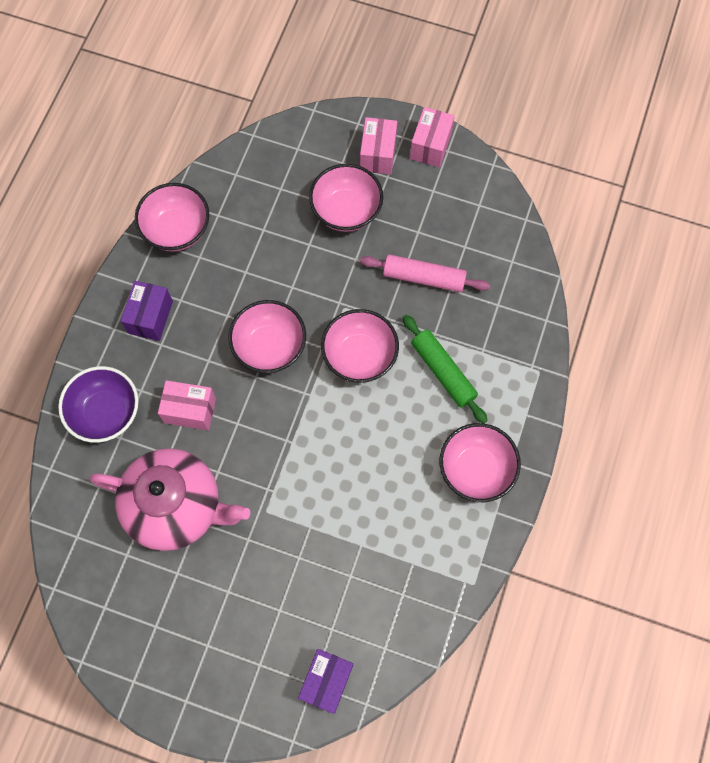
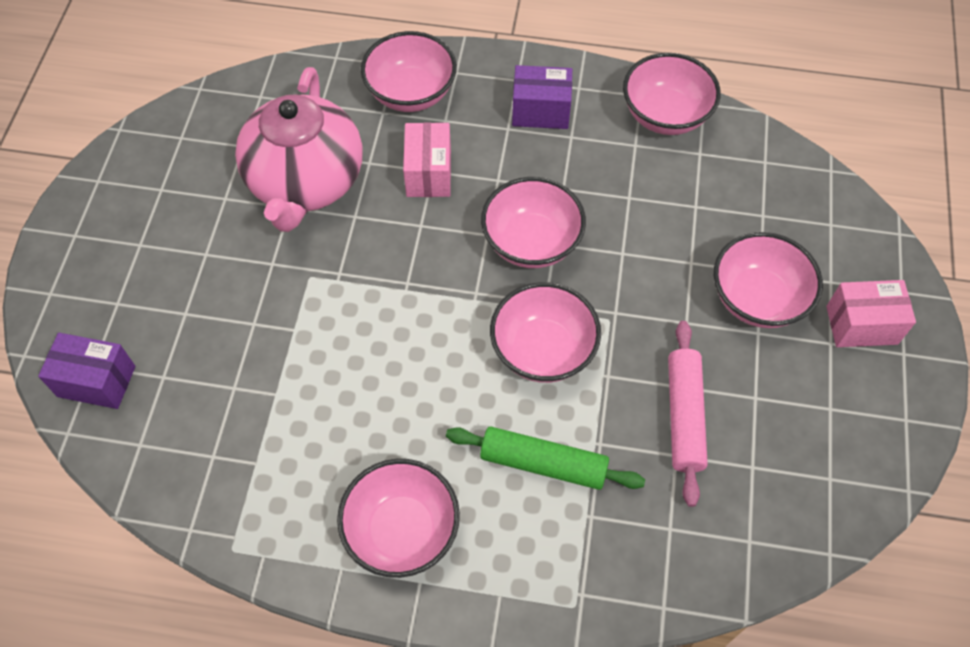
camera: 80 degrees right, 10 degrees down
(106, 412) = (411, 93): purple bowl -> pink bowl
(430, 146) = (904, 394): pink box -> none
(443, 371) = (543, 463): green rolling pin -> green rolling pin turned 60 degrees clockwise

